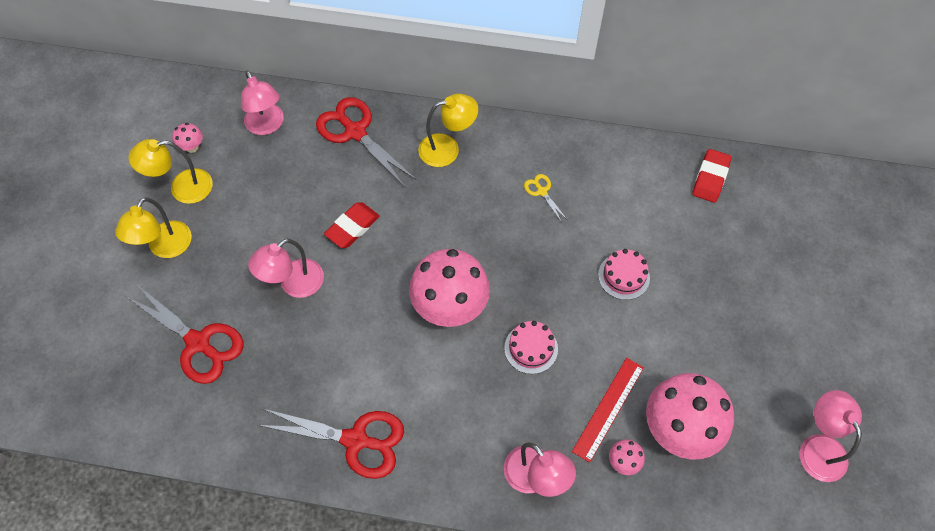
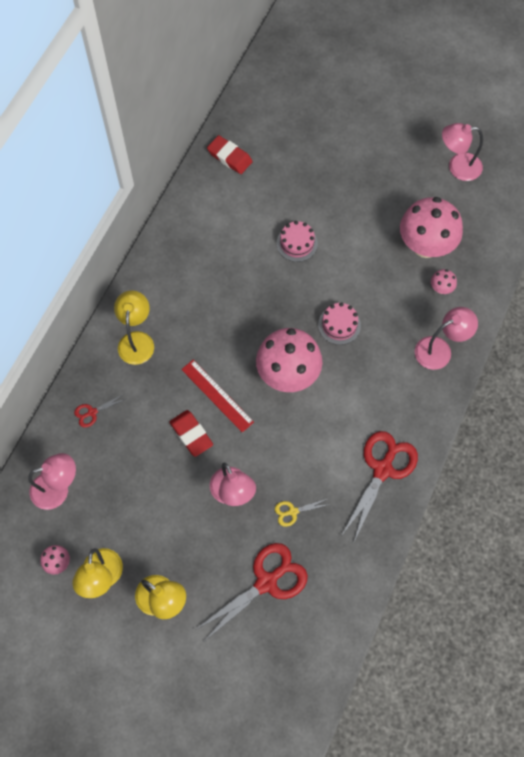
camera: 75 degrees left, 5 degrees up
(355, 132) = (92, 412): red scissors -> red scissors, size x0.46
(542, 191) = (203, 279): yellow scissors -> yellow scissors (293, 511)
(608, 409) = (400, 286): red ruler -> red ruler (217, 395)

